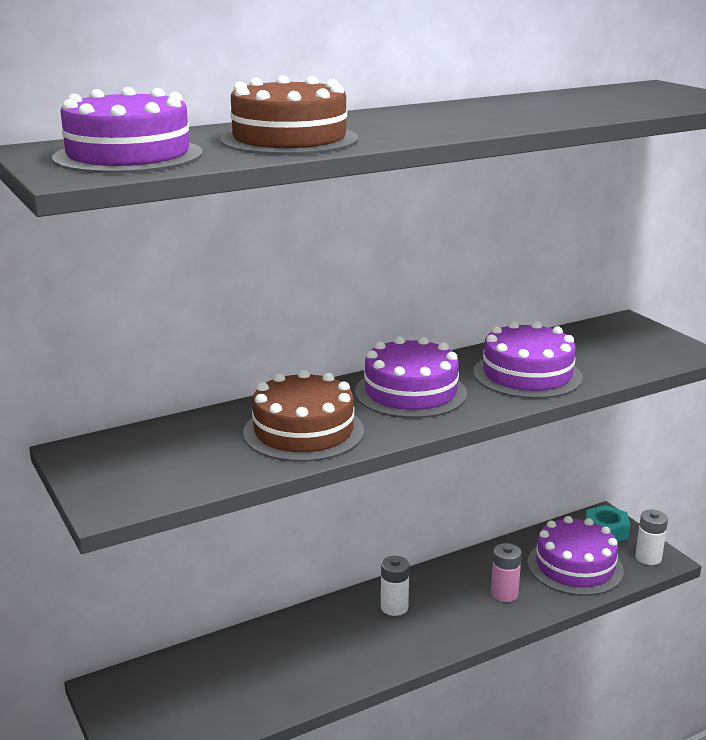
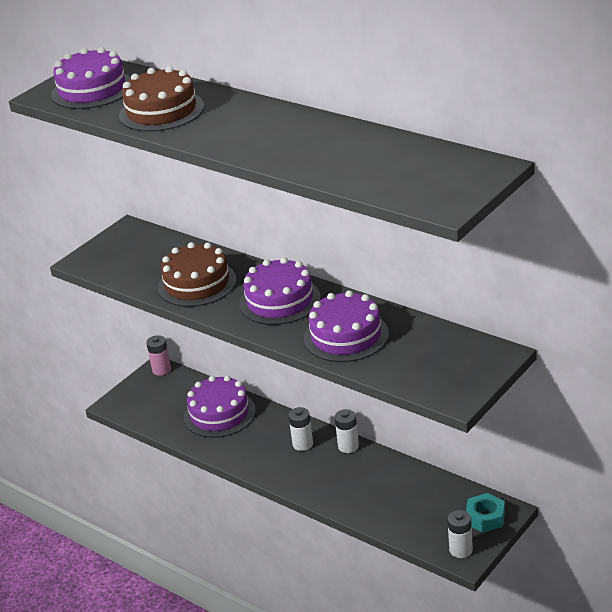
camera: 70 degrees right, 10 degrees up
(426, 577) = (348, 446): none -> white battery
(504, 594) = (354, 488): pink battery -> pink battery (161, 370)
(575, 566) = (417, 513): purple cake -> purple cake (219, 414)

